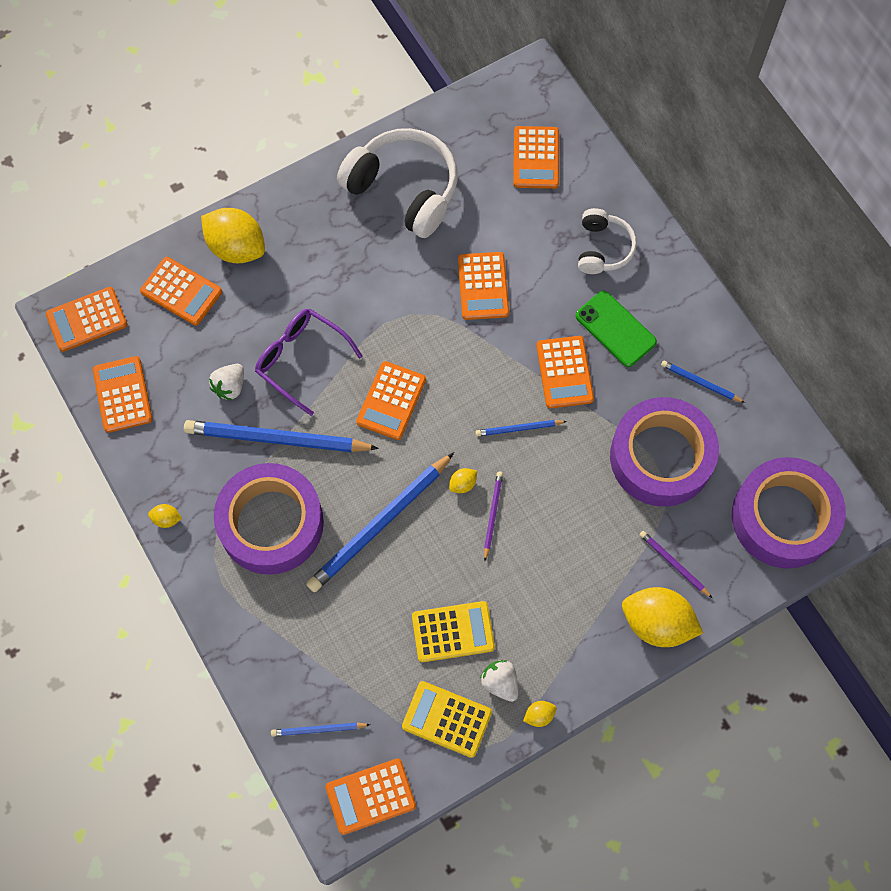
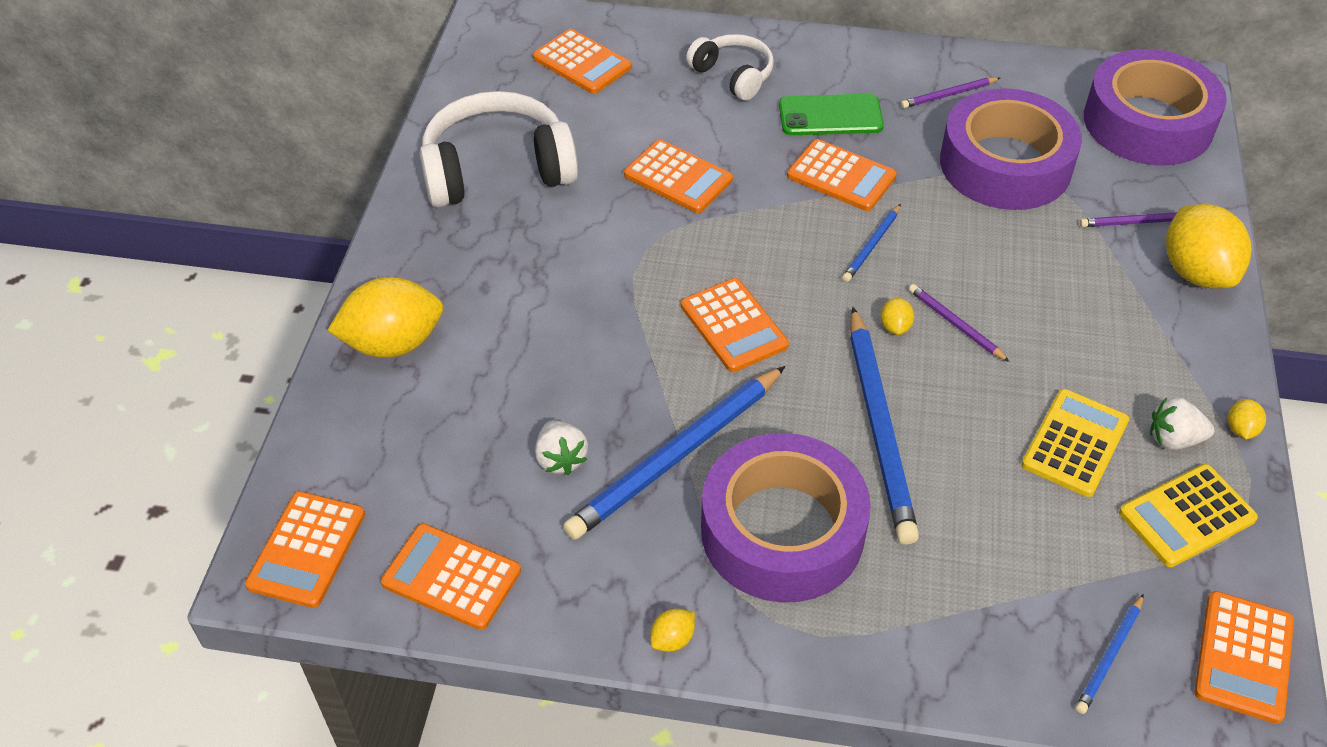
camera: 50 degrees left, 20 degrees down
(181, 291) = (385, 429): orange calculator -> none
(301, 360) = (600, 372): purple glasses -> none
(657, 623) = (1196, 272): yellow lemon -> yellow lemon turned 75 degrees counterclockwise
(700, 383) = (949, 95): blue pencil -> purple pencil

